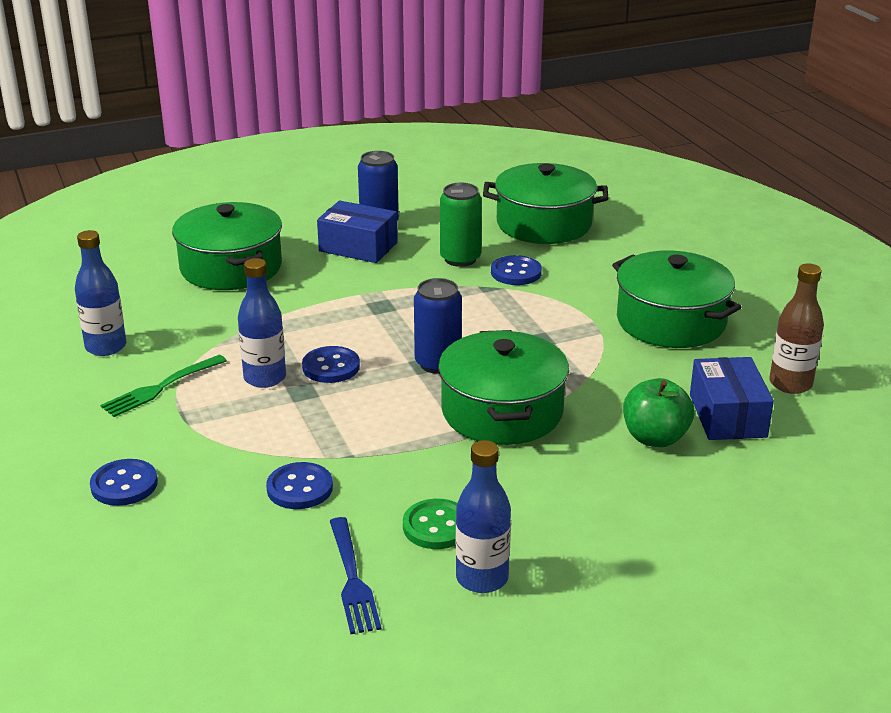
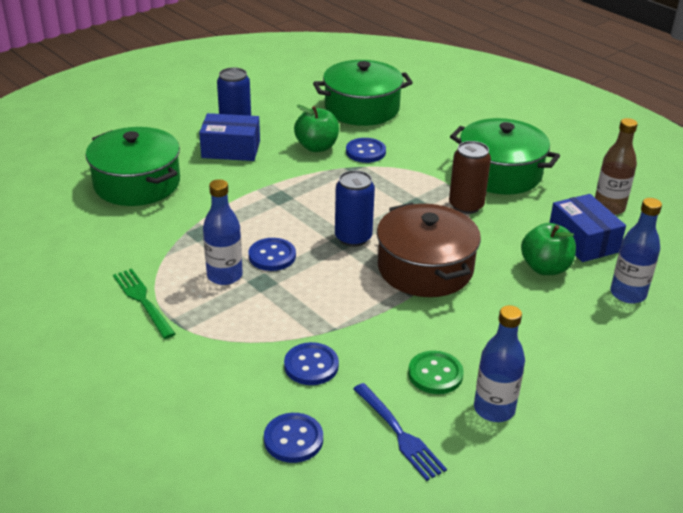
camera: 20 degrees left, 5 degrees up
(106, 347) = (72, 273): blue bottle -> blue bottle (628, 294)
(124, 485) = (164, 395): blue button -> blue button (293, 439)
(161, 387) = (143, 301): green fork -> green fork turned 120 degrees clockwise
(460, 259) = (317, 147): green can -> green apple
(502, 411) = (425, 268): green pot -> brown pot
(601, 351) = (466, 206): none -> brown can

